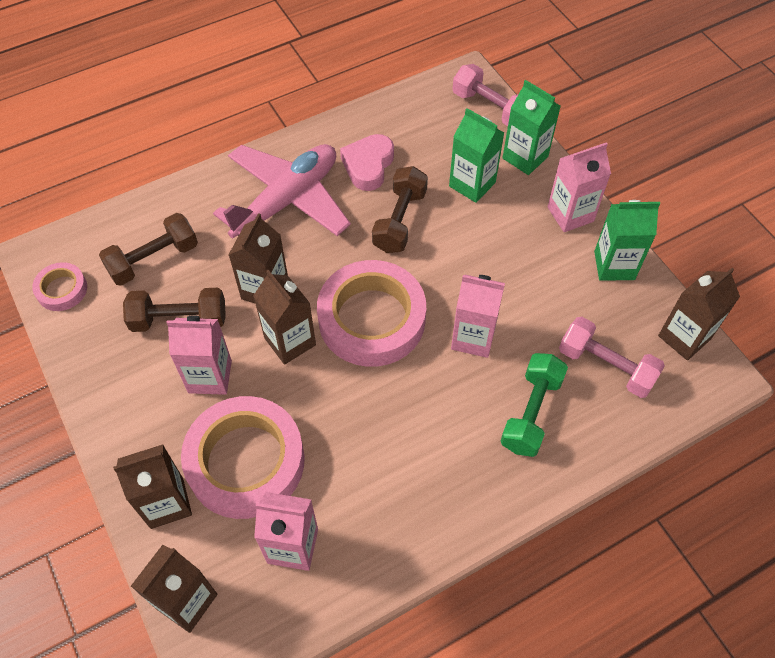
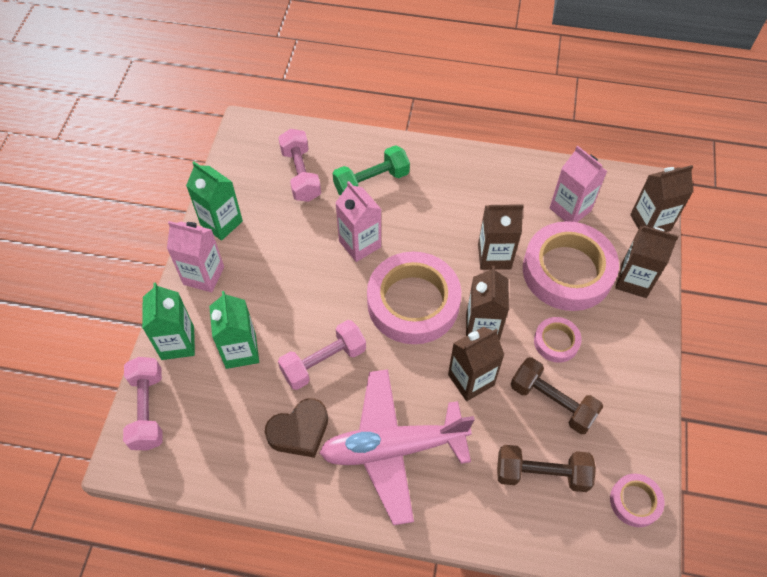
camera: 140 degrees left, 0 degrees up
(210, 376) = (556, 342): pink carton -> pink tape
(368, 166) = (299, 431): pink heart -> brown heart
(399, 220) = (323, 362): brown dumbbell -> pink dumbbell
(684, 337) = (238, 157): brown carton -> brown carton (494, 256)

